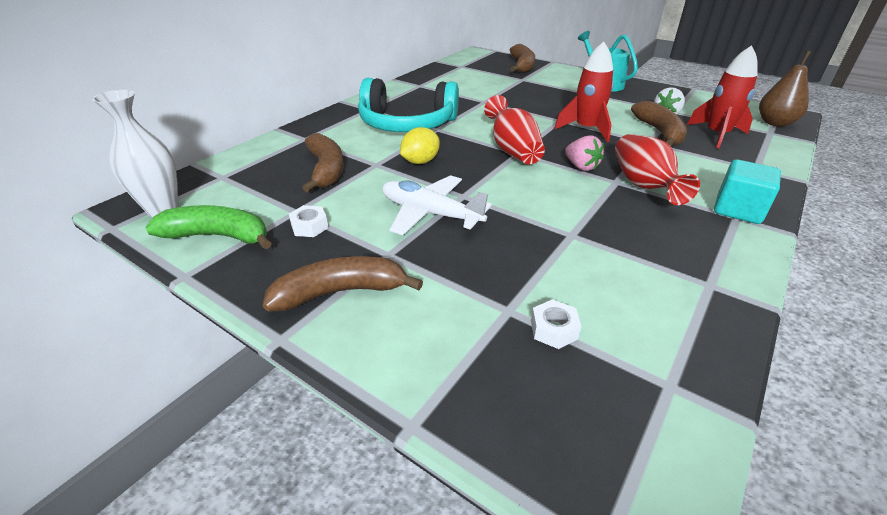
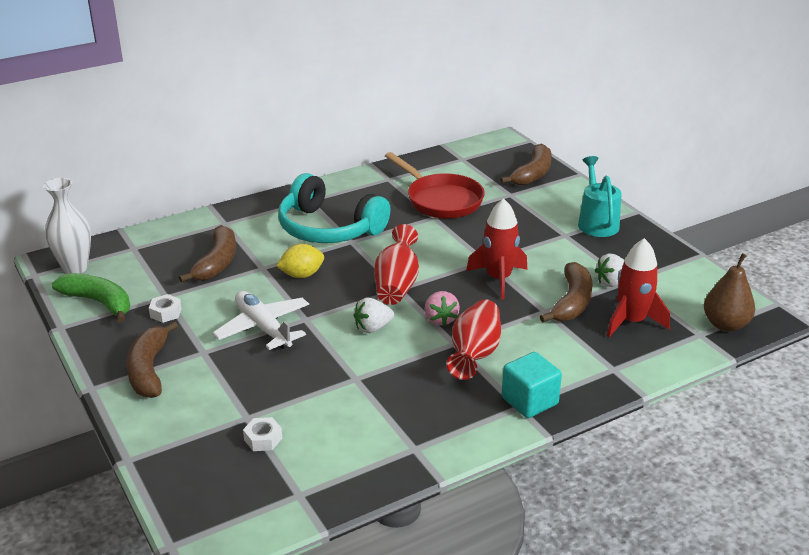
camera: 25 degrees right, 5 degrees down
(341, 292) = (149, 370): brown banana -> brown banana turned 105 degrees counterclockwise
(476, 90) = (441, 200): none -> red pan
(533, 187) = (373, 328): none -> white strawberry

